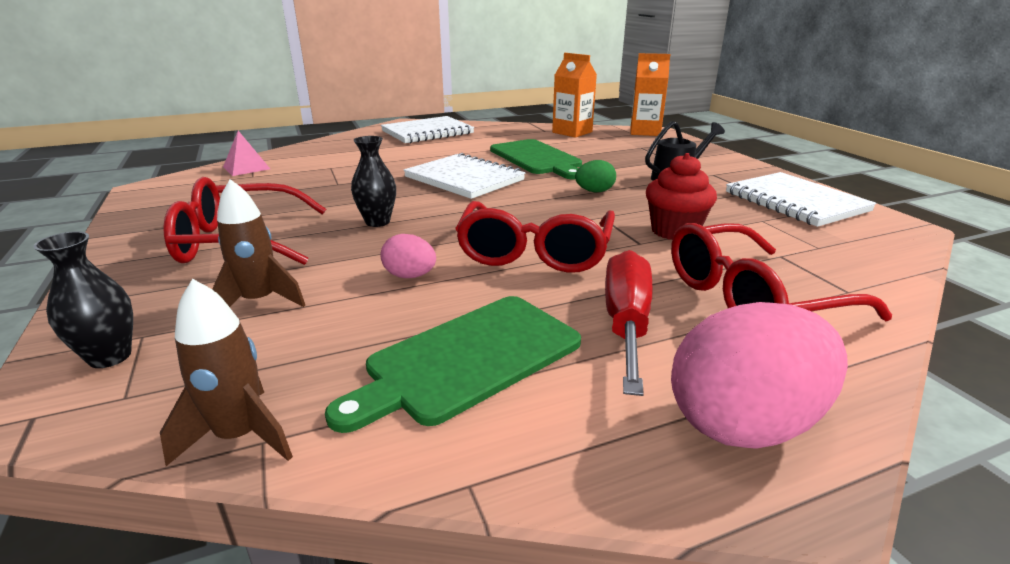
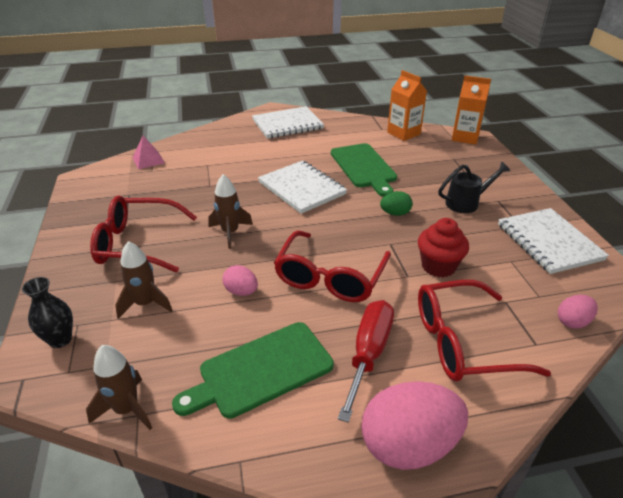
camera: 10 degrees right, 10 degrees up
(377, 222) = (230, 233): black vase -> brown rocket
(877, 266) = (572, 322): none -> pink egg

